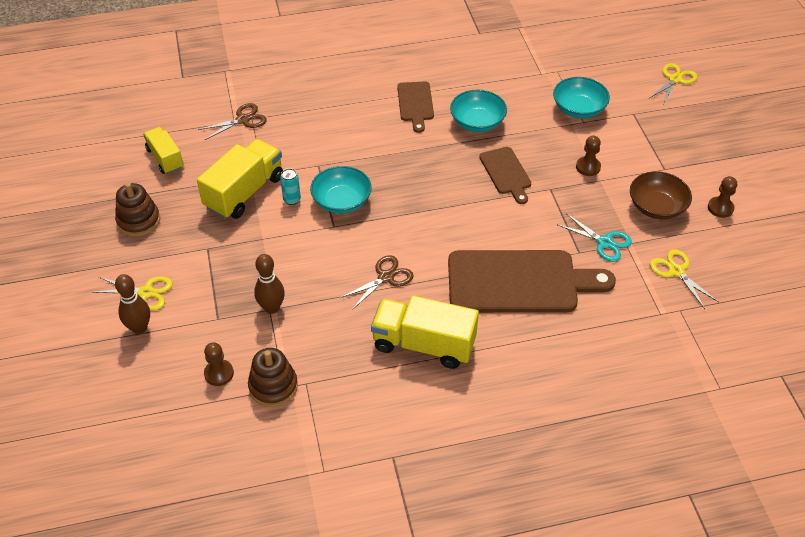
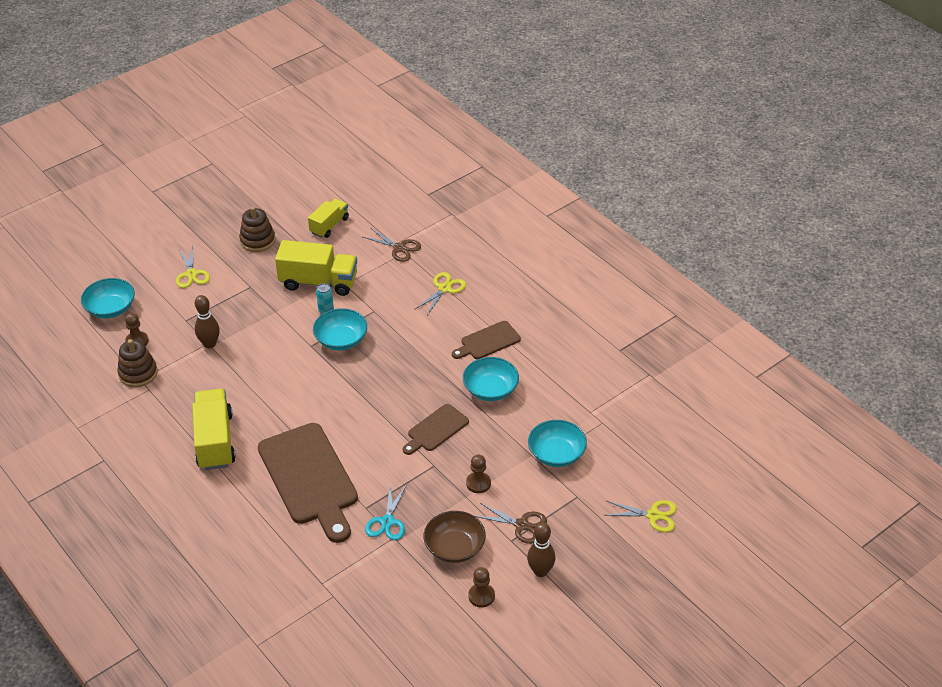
camera: 65 degrees right, 5 degrees down
(139, 328) = (158, 285): brown bowling pin -> brown bowling pin (540, 571)
(142, 385) = (110, 308): none -> turquoise bowl
(386, 277) = (272, 395): brown scissors -> brown scissors (521, 525)
(676, 271) = (379, 582): yellow scissors -> yellow scissors (444, 288)

